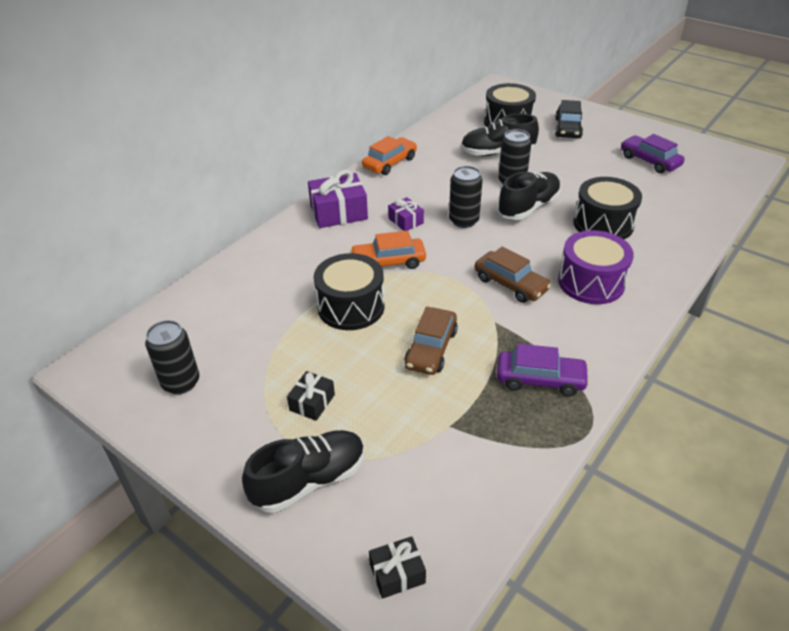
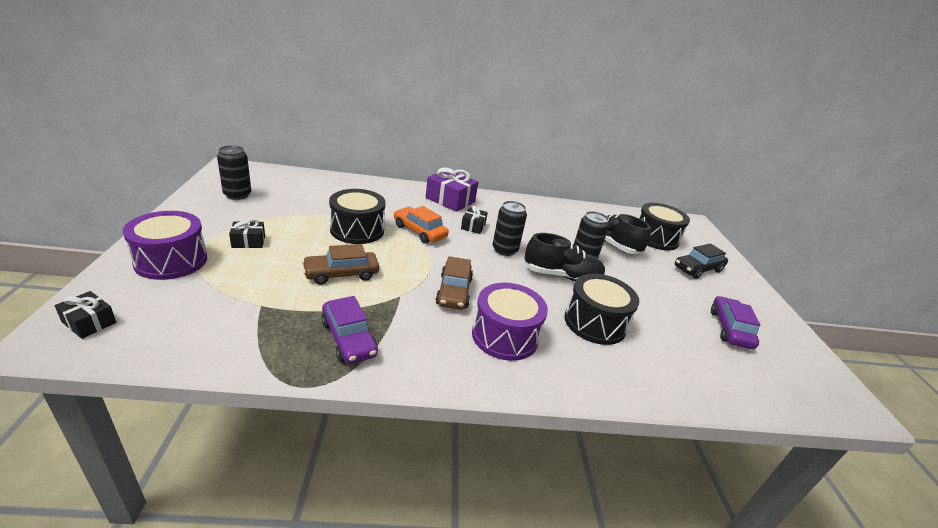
camera: 45 degrees right, 10 degrees down
(309, 480) = (171, 261): black shoe -> purple drum
(390, 163) = (529, 203): orange car -> none
(406, 221) = (473, 226): purple gift -> black gift

